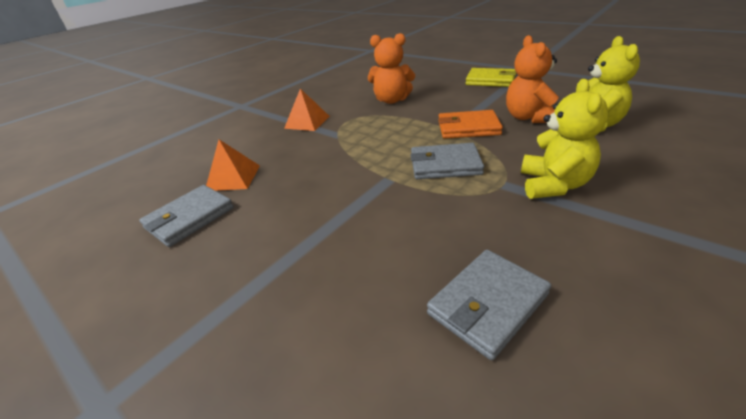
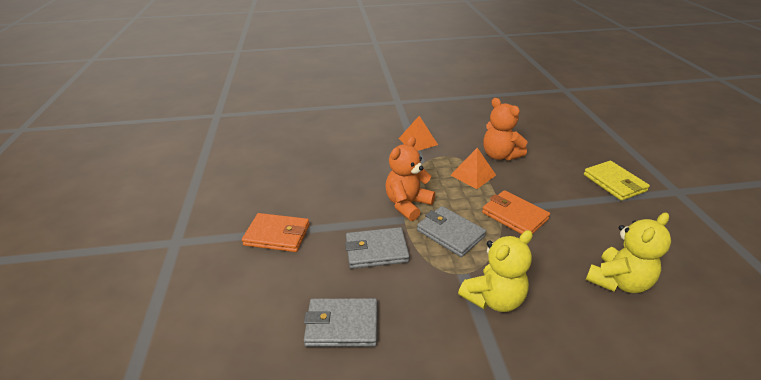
camera: 40 degrees right, 0 degrees up
(190, 218) = (284, 174): grey wallet -> grey wallet (376, 250)
(233, 178) = (329, 160): orange pyramid -> orange pyramid (473, 175)
(271, 279) = (277, 235): none -> orange wallet
(529, 117) = (578, 238): orange teddy bear -> orange teddy bear (407, 204)

